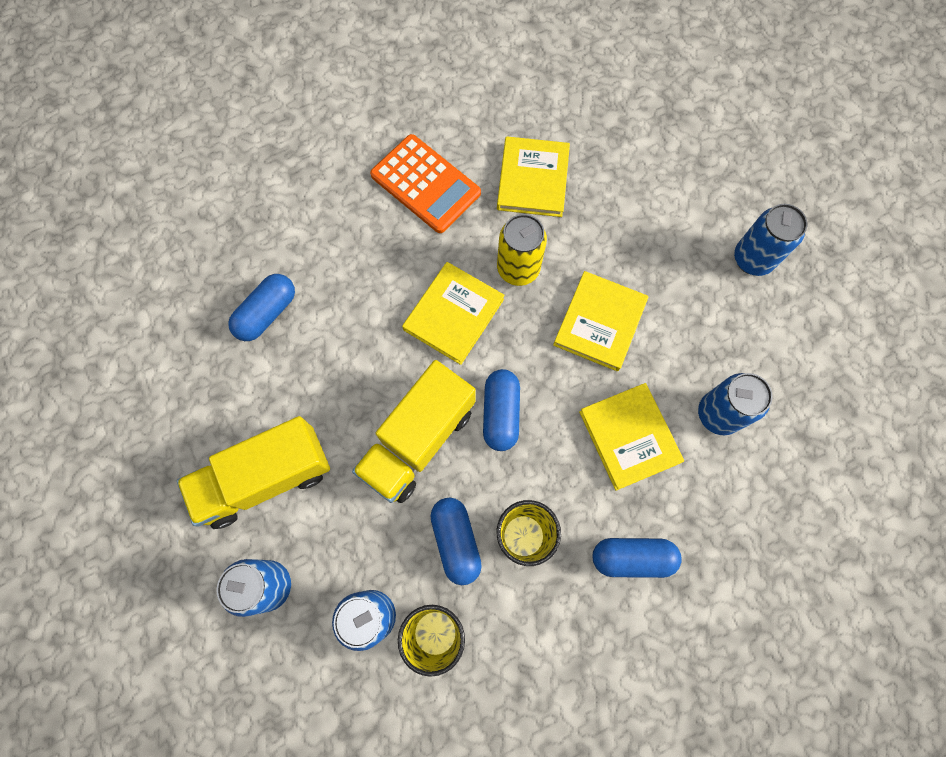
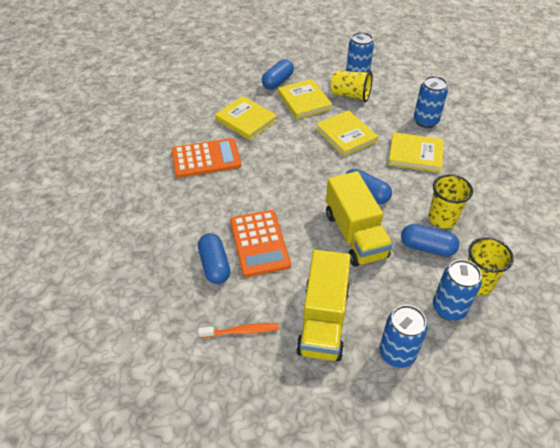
camera: 55 degrees left, 25 degrees down
(198, 401) = (241, 331): none -> orange toothbrush
(330, 338) = (259, 243): none -> orange calculator
(453, 314) = (293, 184): yellow book -> yellow book (304, 101)
(518, 268) = (290, 148): yellow can -> none
(632, 557) = (480, 184): blue capsule -> blue capsule (277, 82)
(695, 277) = (350, 95): none -> yellow cup

